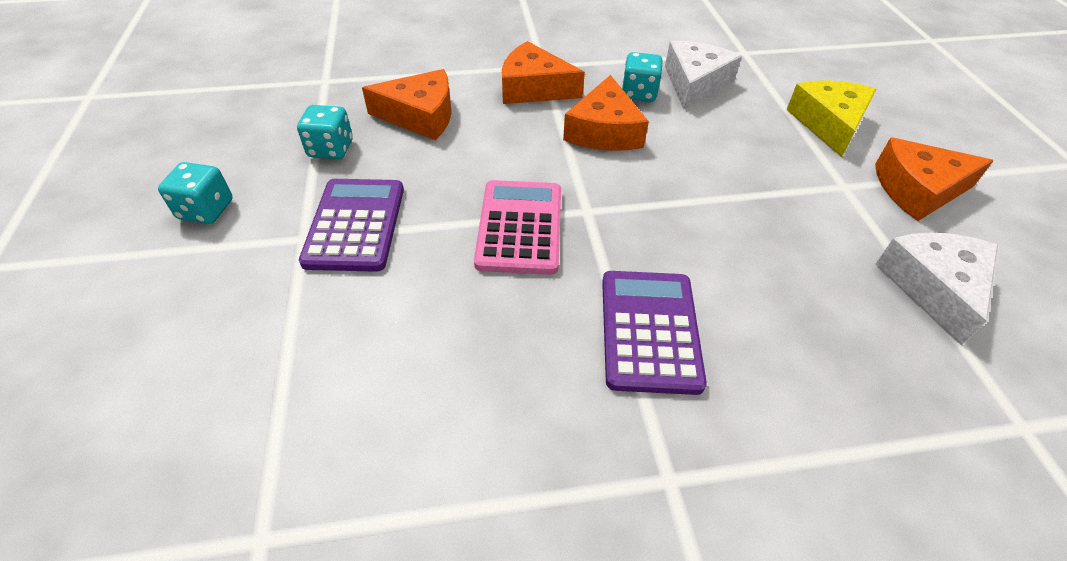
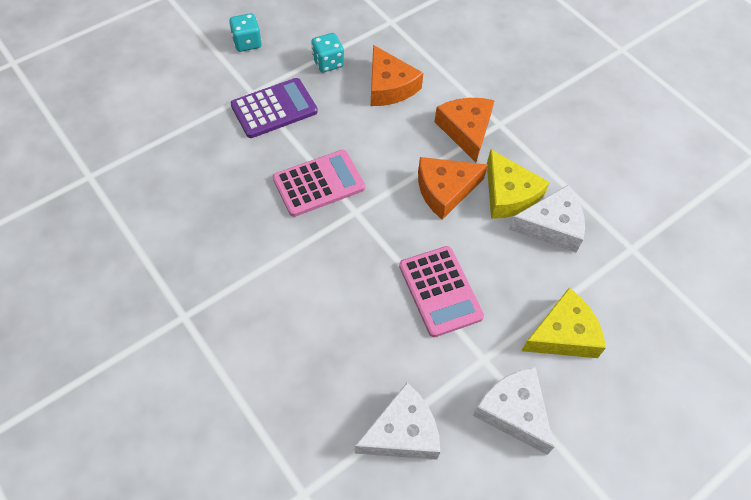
camera: 60 degrees right, 10 degrees up
(639, 93) = (508, 194): turquoise dice -> yellow cheese
(649, 330) = (273, 277): purple calculator -> none
(742, 184) = (440, 291): none -> pink calculator
(917, 189) = (513, 411): orange cheese -> white cheese

